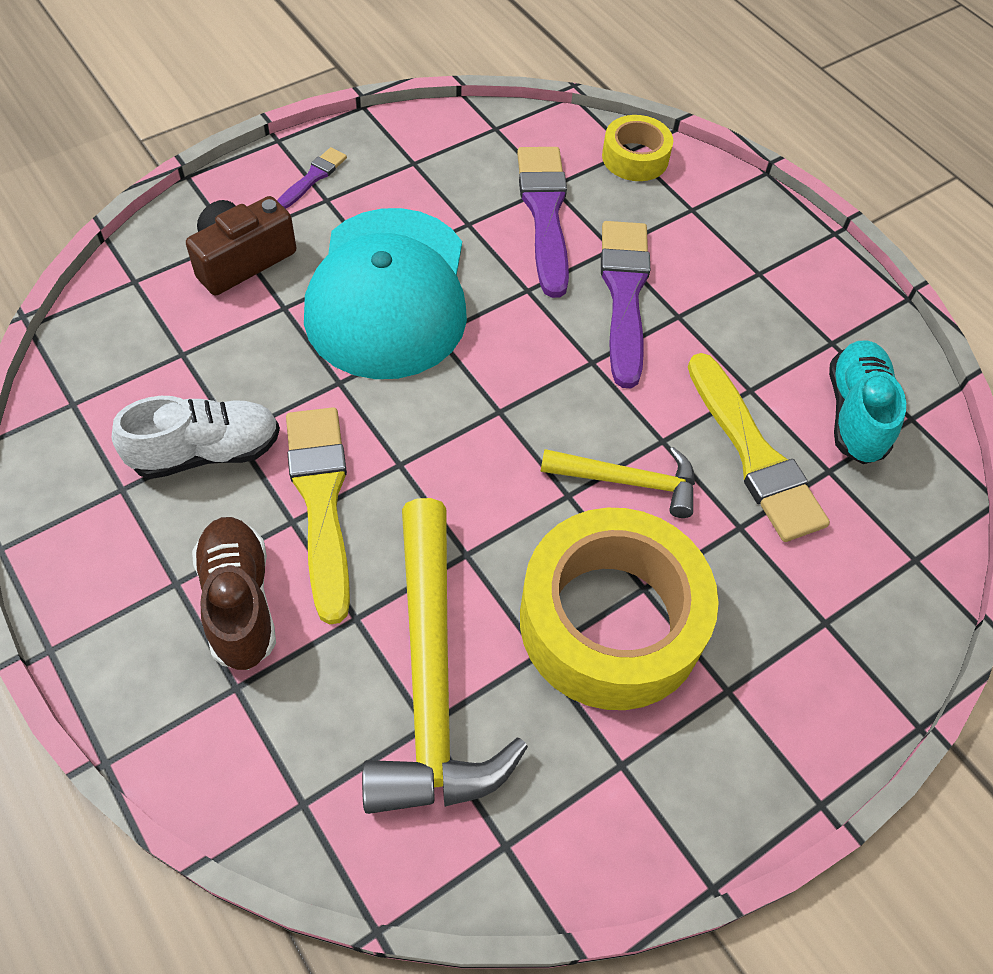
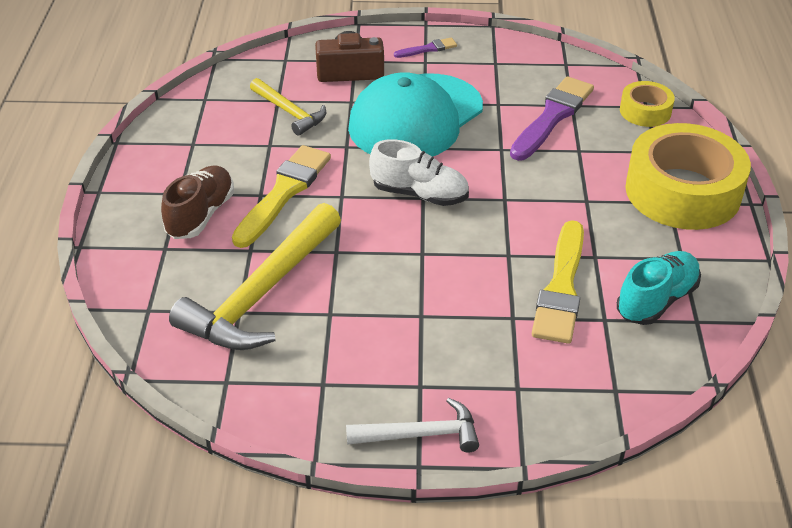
camera: 40 degrees right, 15 degrees down
(206, 452) = (247, 146): white shoe -> white shoe (419, 194)
(611, 621) = (385, 320): yellow tape -> yellow tape (682, 191)
(624, 294) = (561, 175): purple brush -> none
(628, 481) = (465, 263): yellow hammer -> yellow hammer (290, 112)
(786, 759) = (421, 434): none -> white hammer

